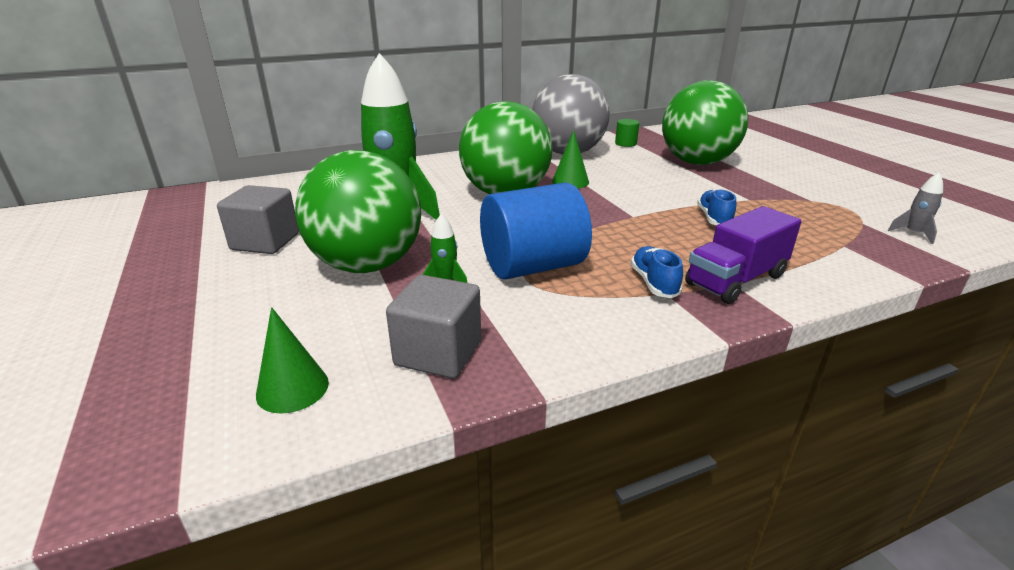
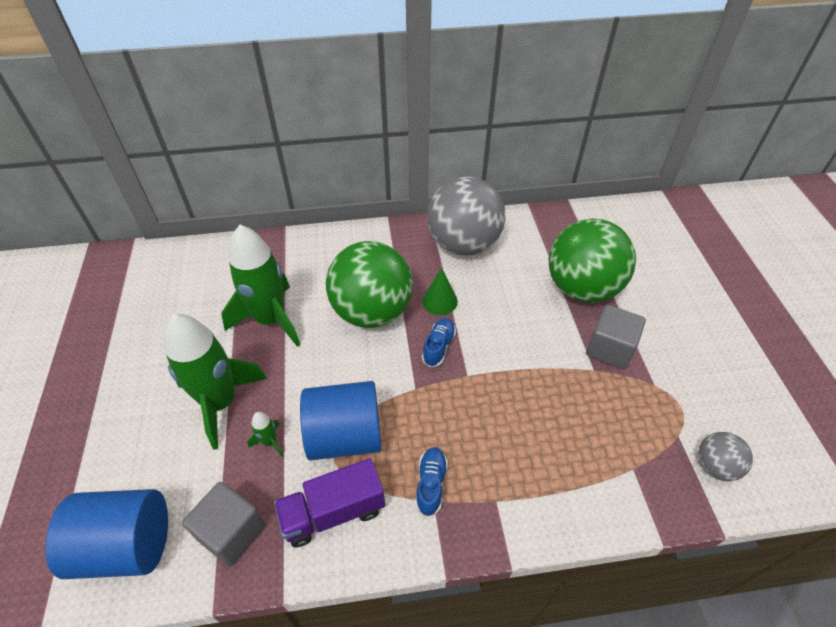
camera: 15 degrees right, 20 degrees up
(265, 242) = (156, 349): grey cube -> grey cube (609, 348)
(292, 388) = (127, 545): green cone -> blue cylinder
(367, 265) = (220, 402): green ball -> green rocket
(625, 143) = (530, 235): green cylinder -> none
(714, 218) = (539, 396): blue shoe -> blue shoe (438, 347)
(735, 280) = (501, 497): purple truck -> purple truck (333, 512)
(913, 233) = (715, 466): grey rocket -> grey ball

